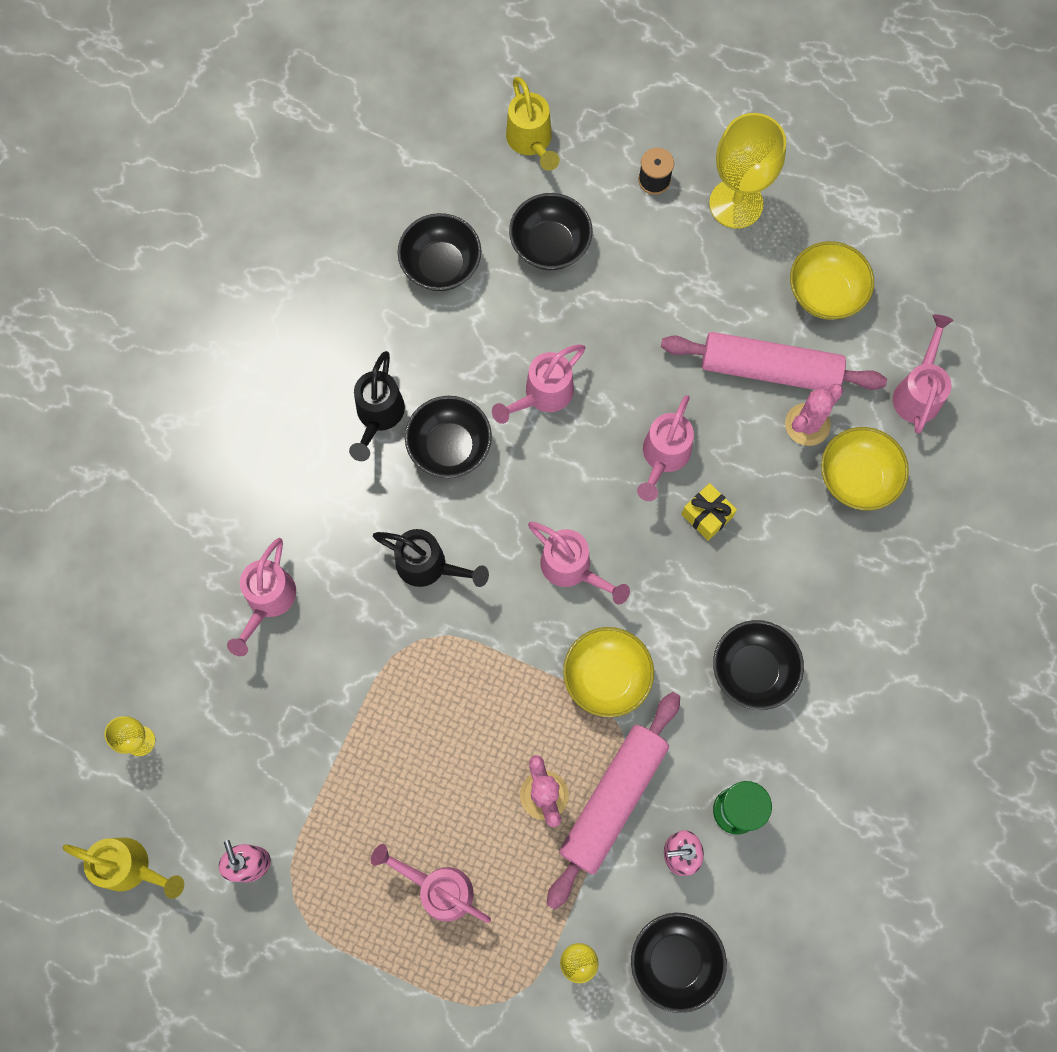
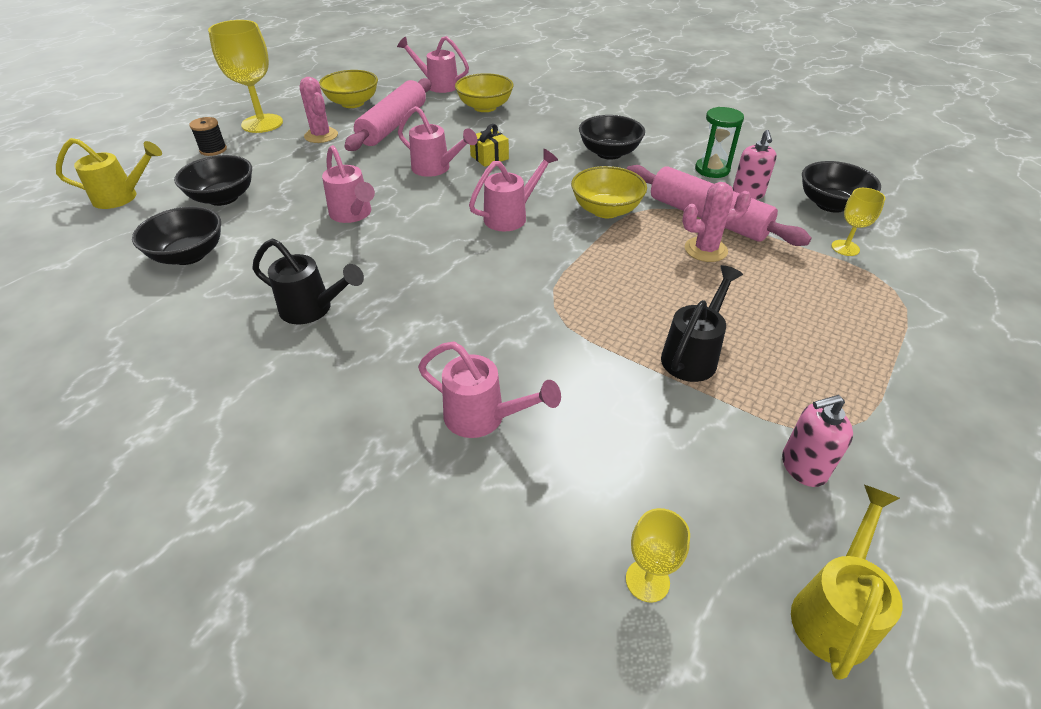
camera: 80 degrees left, 30 degrees down
(429, 566) = (483, 292): black watering can -> black watering can (693, 354)
(437, 888) = (800, 319): pink watering can -> none
(450, 447) = (370, 268): black bowl -> none
(807, 424) = (440, 118): pink cactus -> pink cactus (321, 136)

